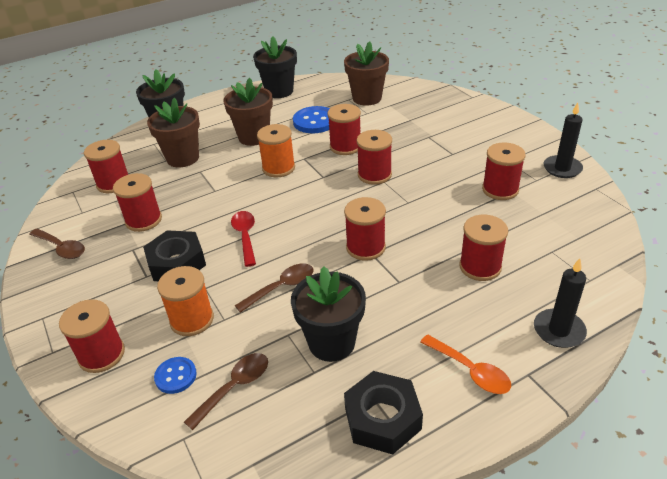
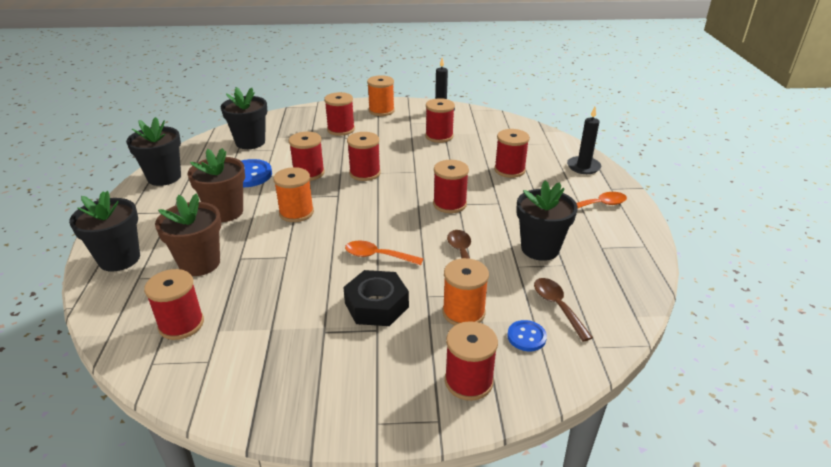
camera: 65 degrees left, 5 degrees down
(61, 248) = (263, 389): brown spoon -> none
(143, 220) = (282, 314): red spool -> red spool (341, 129)
(245, 236) = (377, 256): red spoon -> orange spoon
(367, 98) = (250, 142): brown flower pot -> black flower pot
(382, 418) = (620, 249): black nut -> none
(510, 133) = (381, 111): none -> orange spool

